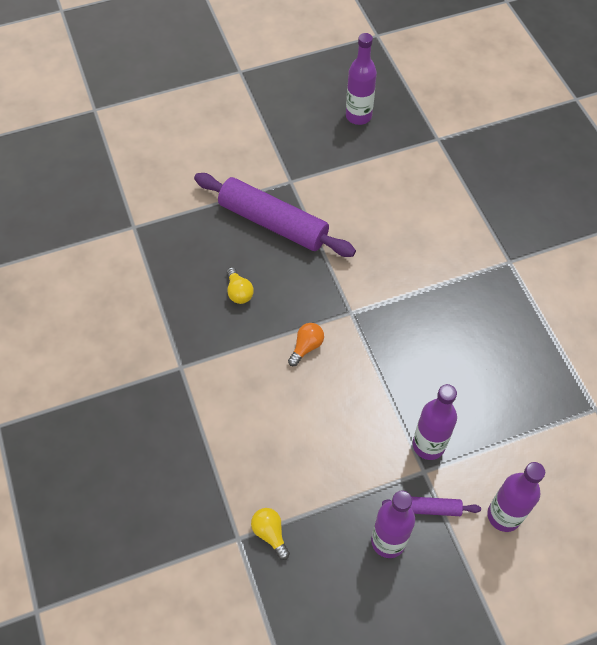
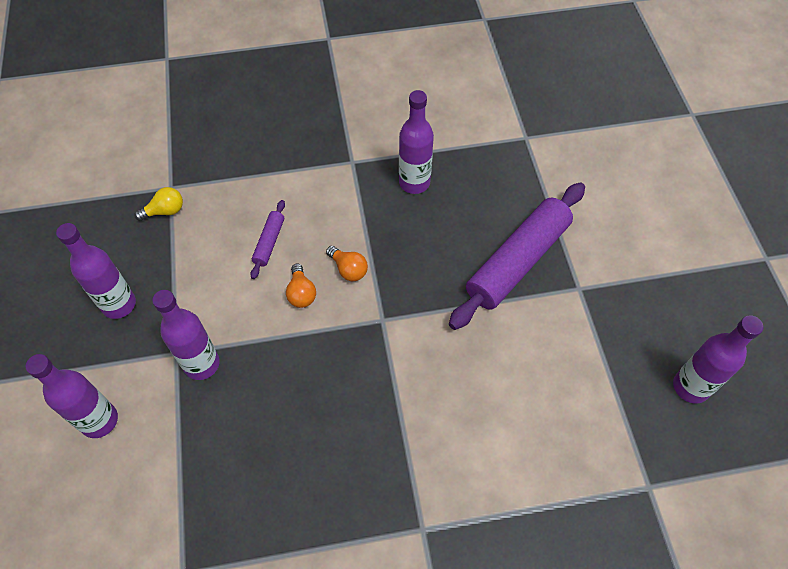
camera: 100 degrees right, 0 degrees up
(200, 309) = (414, 183): none -> purple bottle
(239, 292) = (429, 218): yellow light bulb -> none
(339, 380) = (301, 293): none -> orange light bulb
(430, 508) = (135, 349): purple rolling pin -> purple rolling pin (269, 242)

